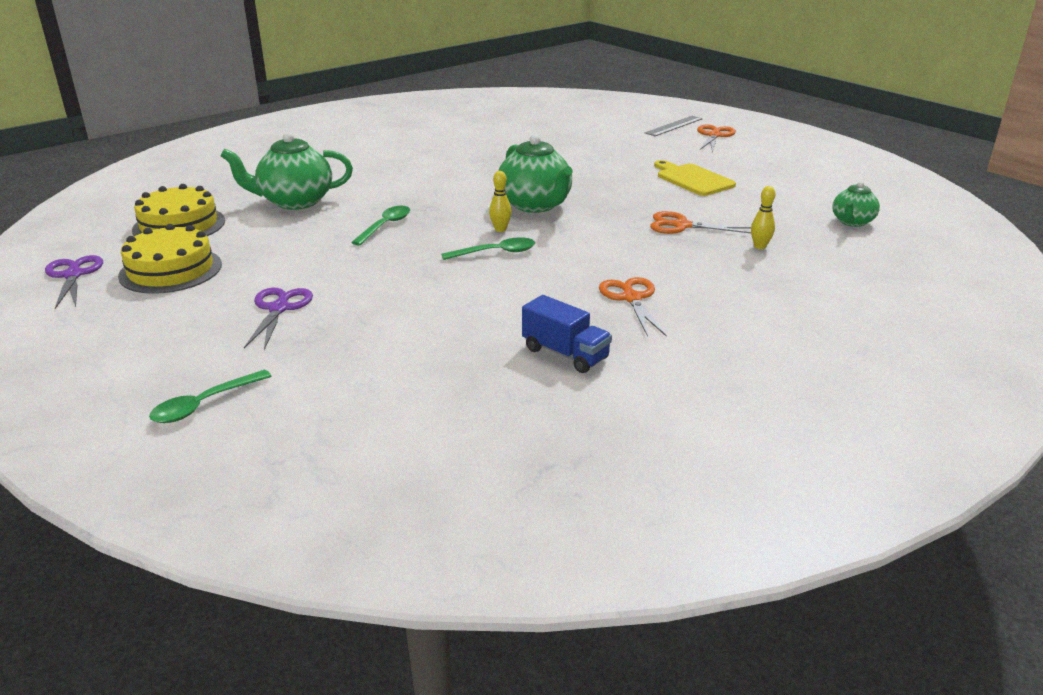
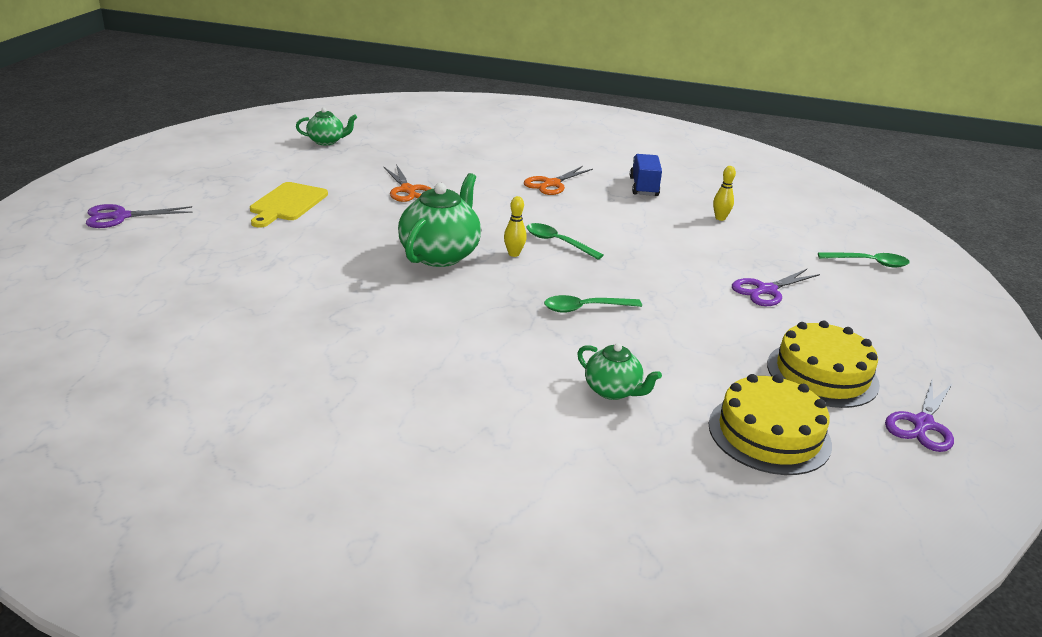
camera: 130 degrees left, 0 degrees up
(295, 202) = (613, 391): green teapot -> green teapot, size x0.57
(674, 126) = (92, 244): grey ruler -> none
(714, 135) = (120, 217): orange scissors -> purple scissors
(760, 246) = (413, 162): yellow bowling pin -> yellow bowling pin (720, 218)

